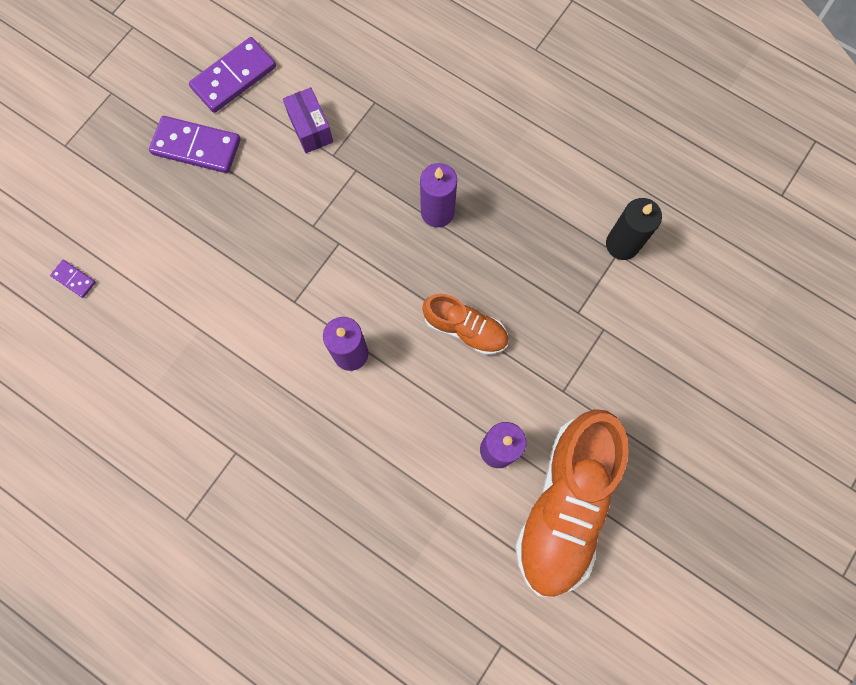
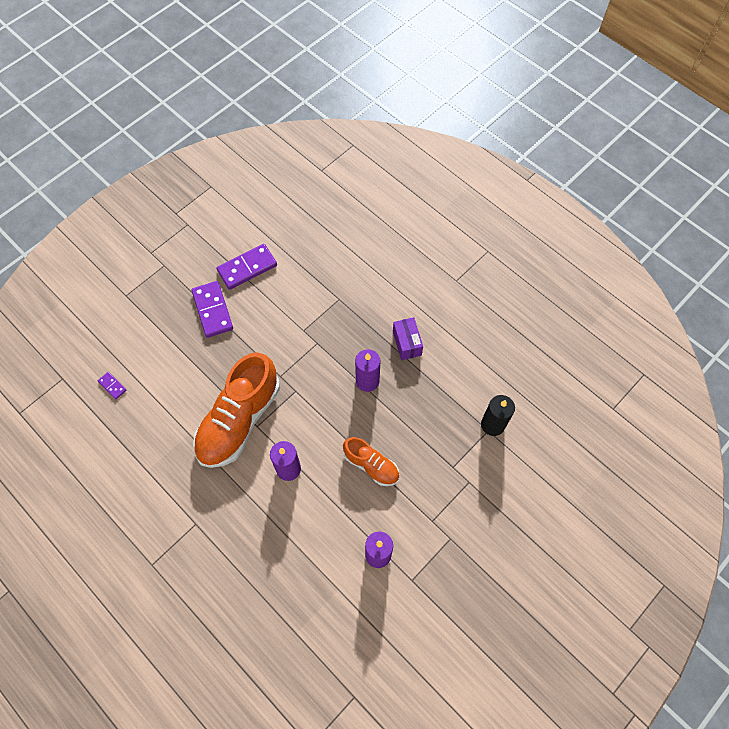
camera: 10 degrees right, 10 degrees down
(196, 147) = (212, 310): purple domino -> purple domino turned 45 degrees clockwise
(310, 128) = (291, 310): purple box -> purple box (407, 343)
(565, 505) = (418, 603): orange shoe -> orange shoe (239, 420)

